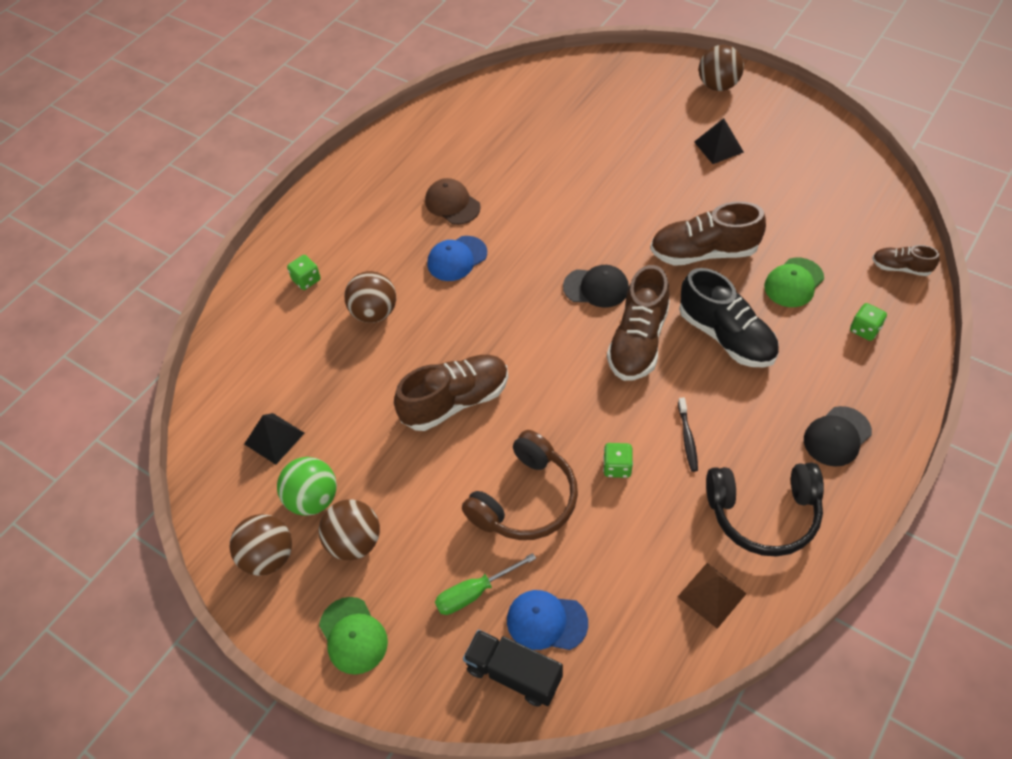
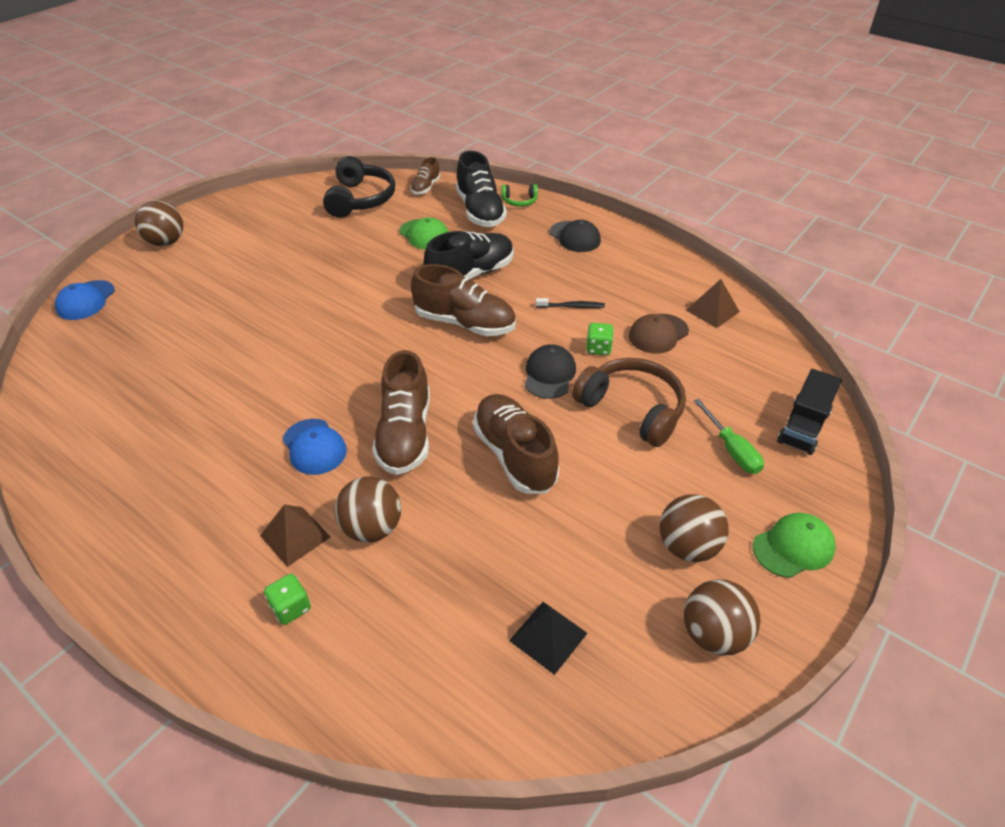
camera: 90 degrees left, 10 degrees down
(313, 499) = (635, 589): green ball -> none
(367, 268) = (295, 536): none -> brown pyramid
(452, 204) = (224, 448): brown cap -> brown cap (658, 334)
(546, 621) = (751, 403): blue cap -> blue cap (86, 300)
(596, 287) = (393, 343): black cap -> black cap (549, 374)
(704, 252) = (374, 275): brown shoe -> brown shoe (405, 434)
(718, 147) = (248, 252): black pyramid -> none
(763, 513) = (641, 278): black headphones -> black headphones (360, 199)
(864, 329) = (480, 211): green dice -> black shoe
(904, 369) = (519, 201): none -> green headphones

